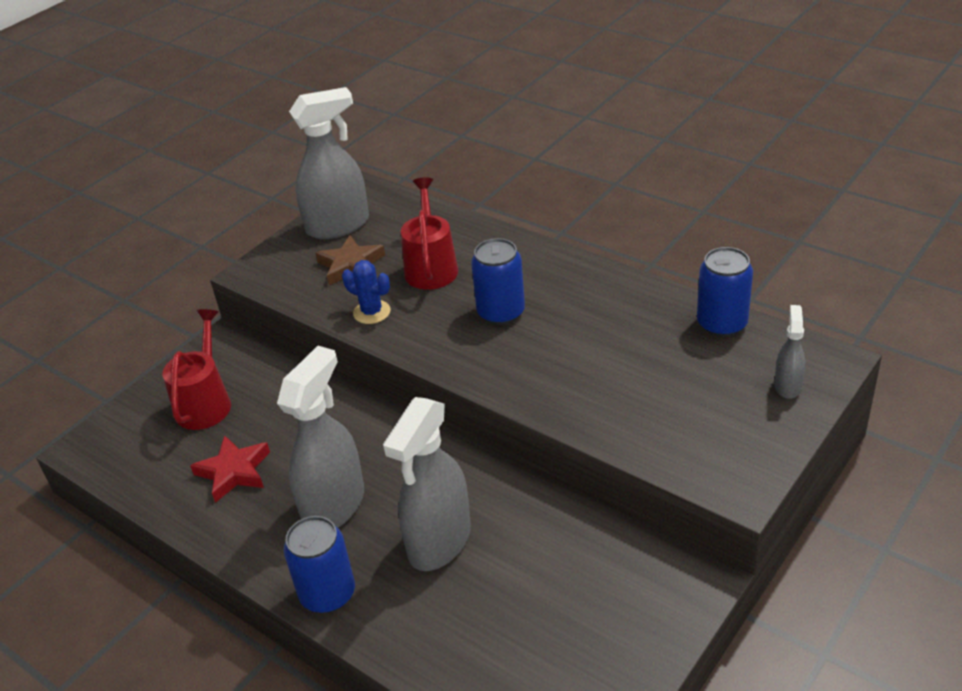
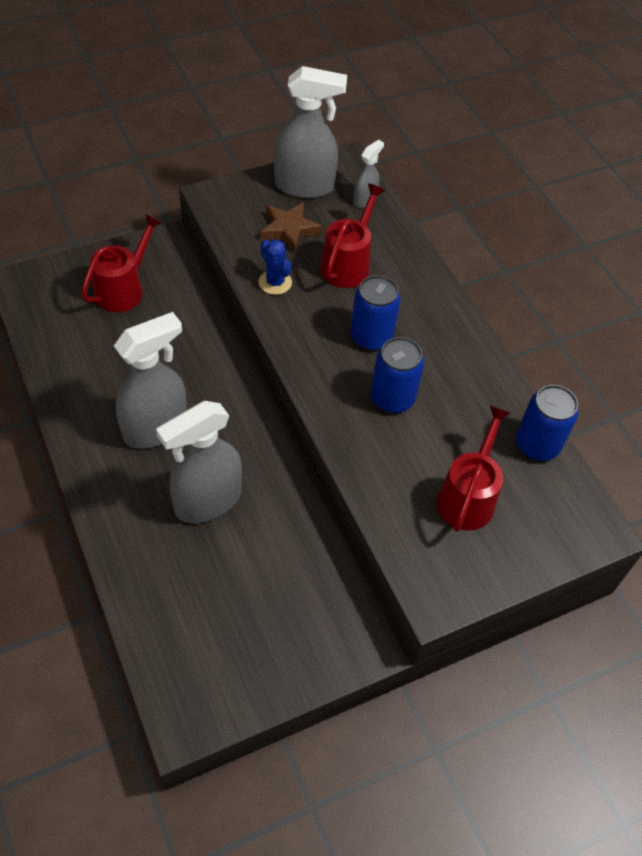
camera: 20 degrees right, 15 degrees up
(234, 472) = (106, 360): red star -> none
(327, 594) = (105, 497): blue can -> blue can (392, 398)
(697, 393) = (468, 496): none -> red watering can
(787, 386) = (545, 531): grey spray bottle -> grey spray bottle (365, 200)

